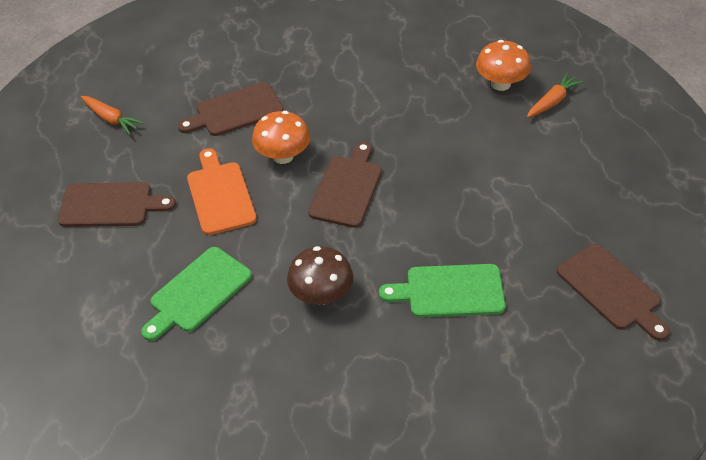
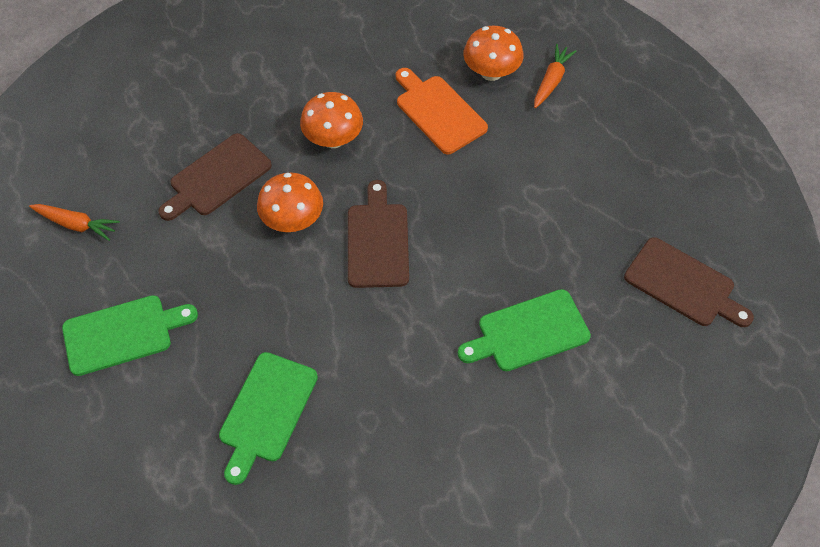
camera: 20 degrees left, 10 degrees up
(110, 205) = (123, 333): brown cutting board -> green cutting board
(220, 195) = (242, 287): orange cutting board -> orange cutting board (438, 112)
(321, 295) = (399, 375): brown mushroom -> none
(343, 104) = (333, 139): none -> orange mushroom

